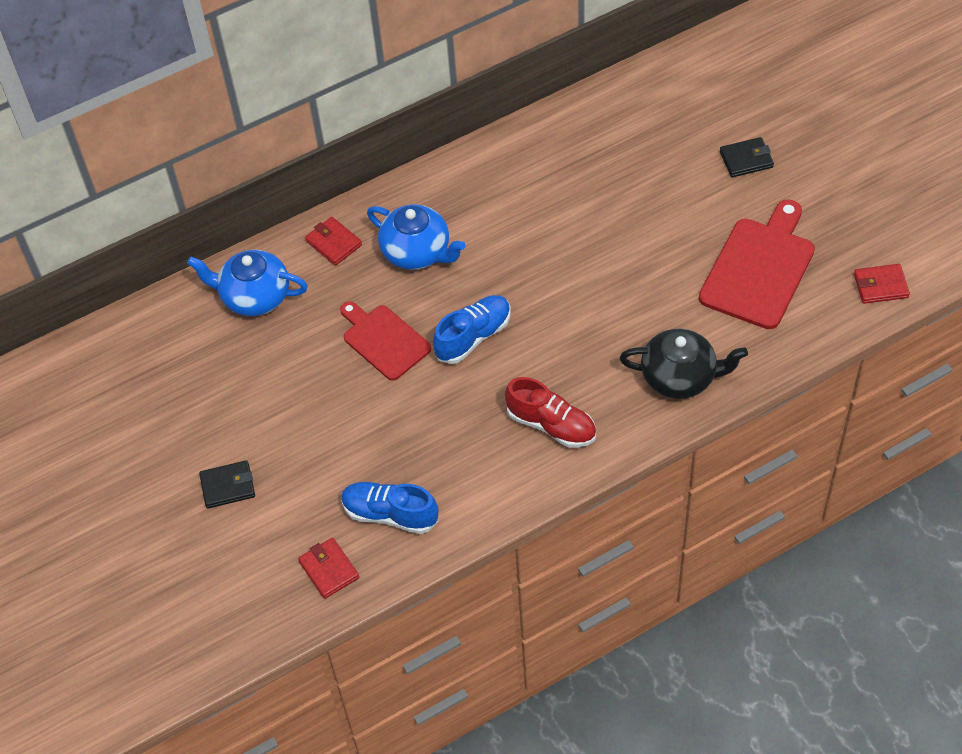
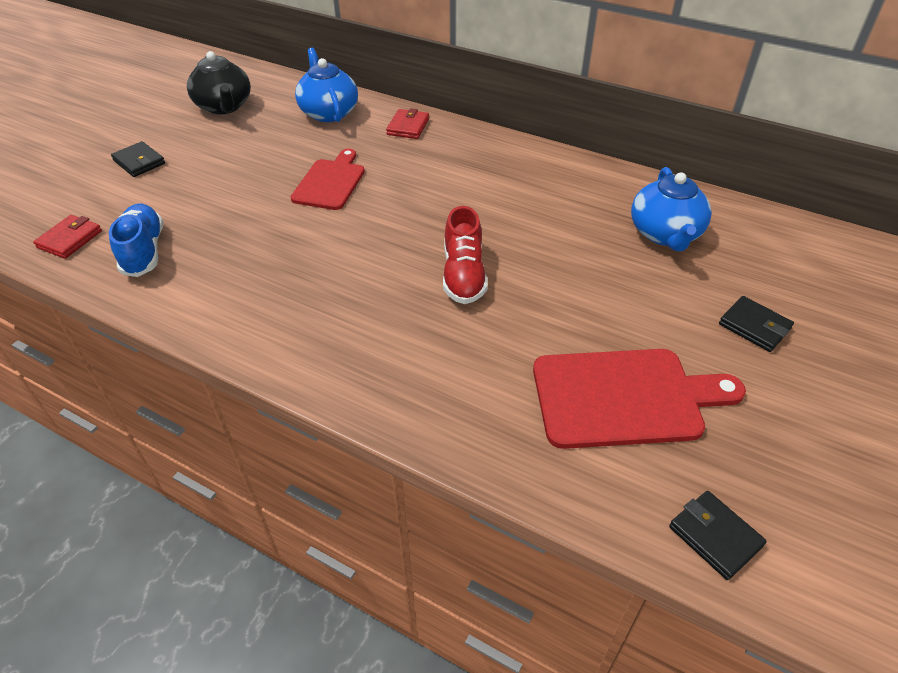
camera: 55 degrees right, 10 degrees down
(417, 252) = (434, 166): blue teapot -> blue teapot (665, 234)
(473, 336) = (369, 227): blue shoe -> none
(551, 425) = (298, 313): red shoe -> red shoe (463, 275)
(680, 377) = (422, 388): black teapot -> black teapot (224, 107)
(880, 286) = (715, 536): red wallet -> black wallet

